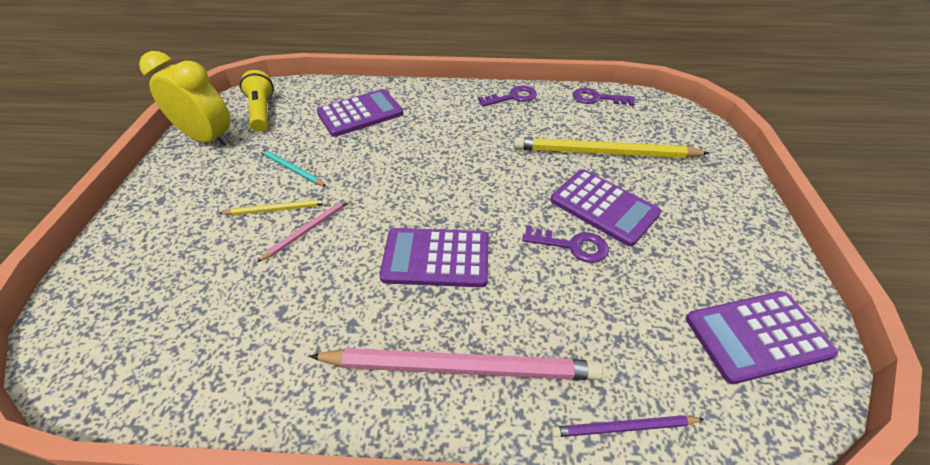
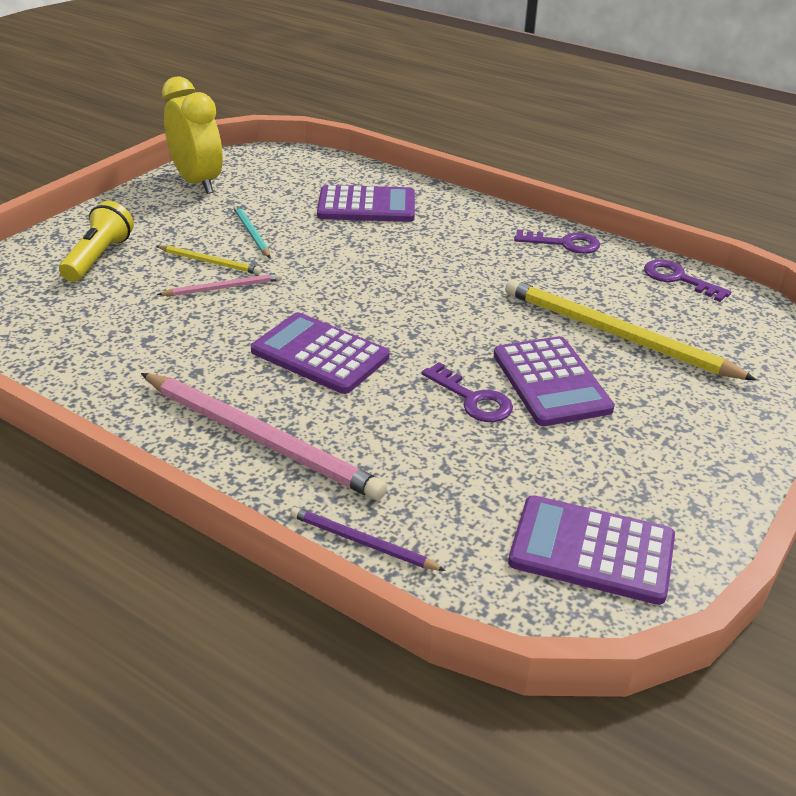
camera: 30 degrees right, 10 degrees down
(262, 112) = (267, 173): yellow flashlight -> yellow flashlight (98, 257)

